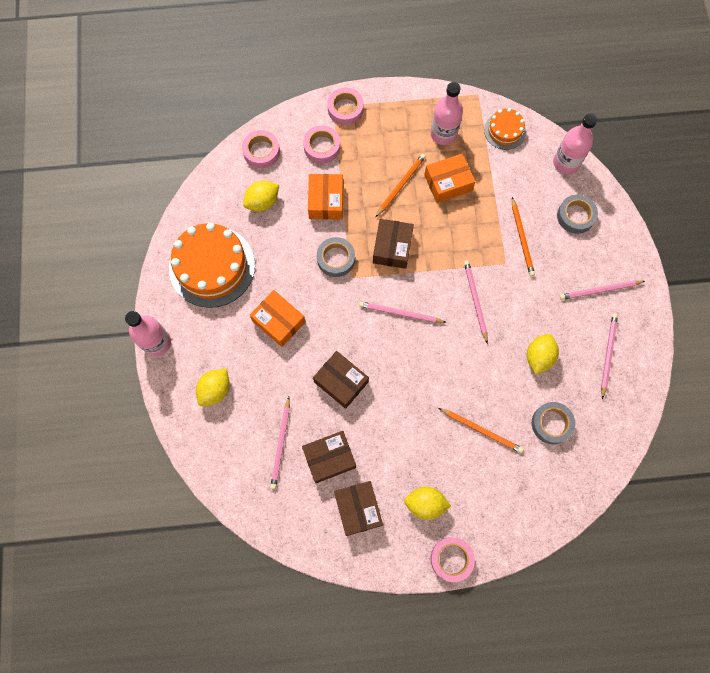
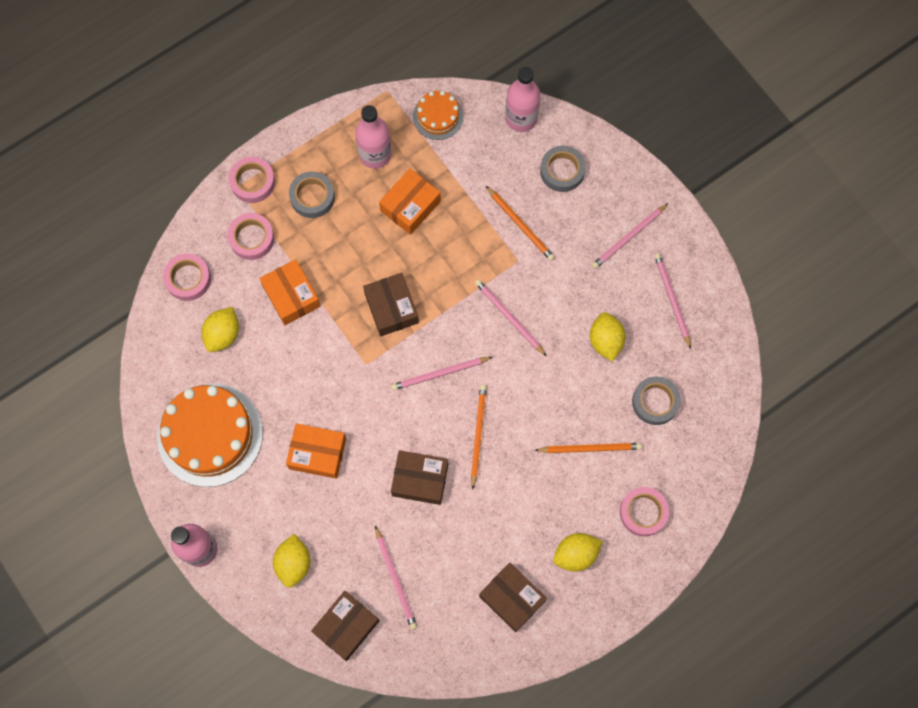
camera: 30 degrees left, 0 degrees up
(329, 458) = (453, 564): brown box -> brown box (346, 626)
(336, 259) = (339, 353): grey tape -> grey tape (312, 197)
(400, 185) = (361, 235): orange pencil -> orange pencil (478, 434)
(451, 559) = (632, 593): pink tape -> pink tape (643, 512)

